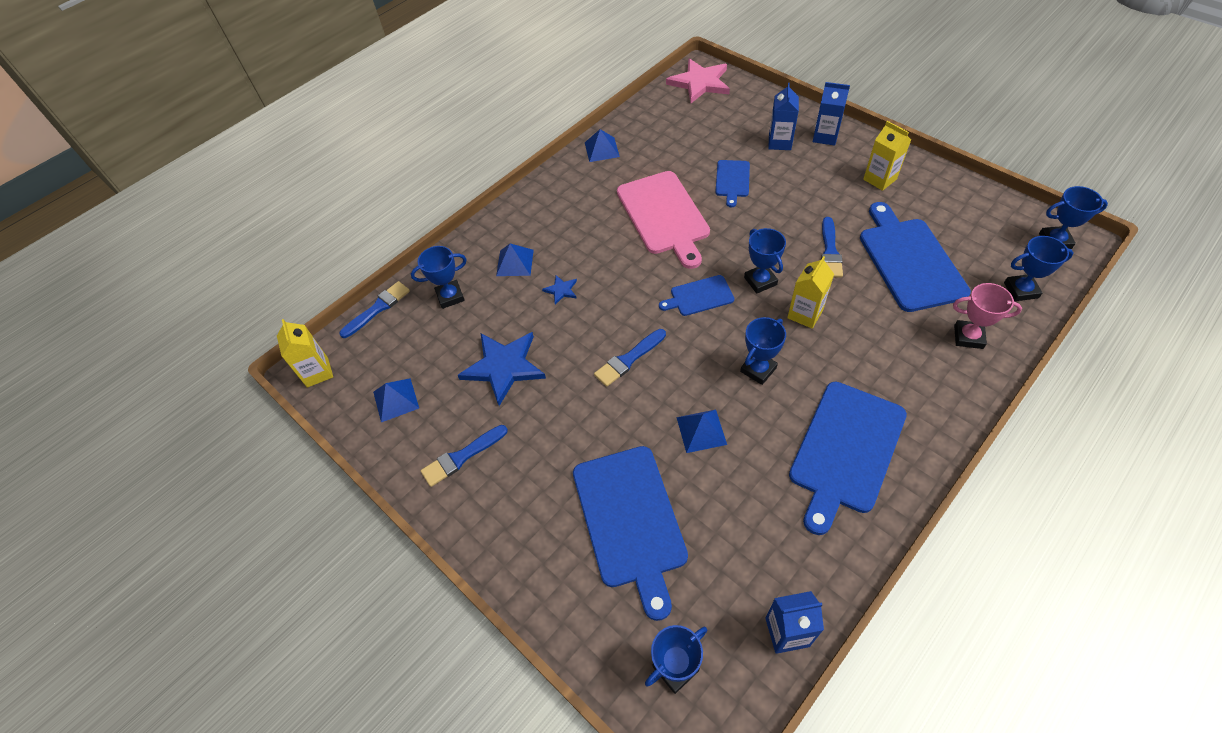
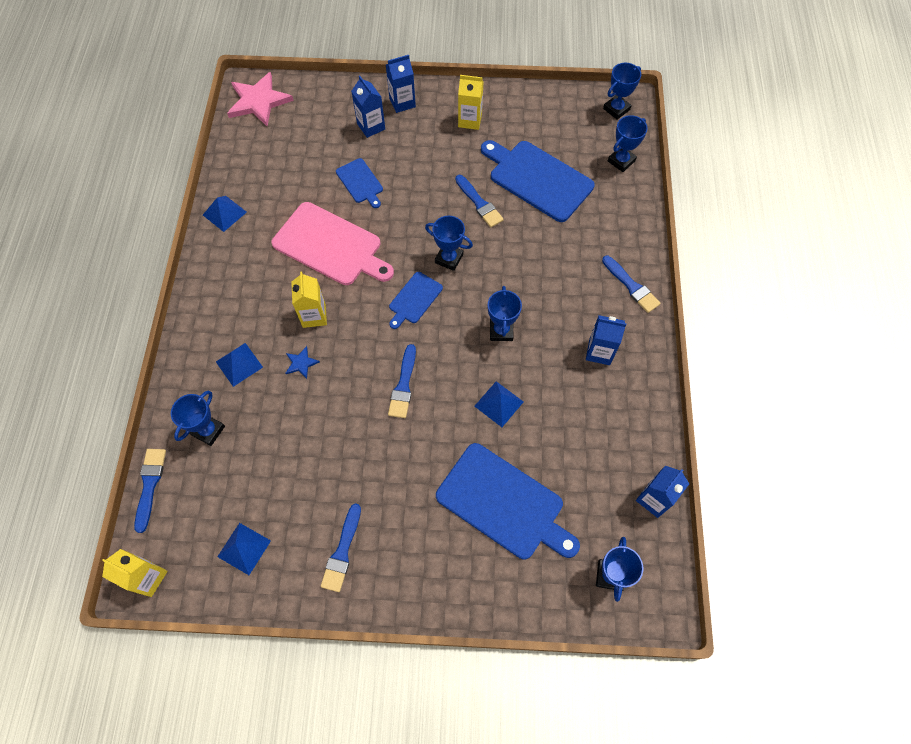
camera: 45 degrees left, 10 degrees up
(504, 367) = (311, 458): blue star -> none
(805, 314) = (500, 266): yellow carton -> yellow carton (314, 316)
(845, 450) = (599, 352): blue cutting board -> blue carton
(935, 411) = (631, 286): none -> blue brush
(968, 337) = (614, 217): pink trophy -> none

